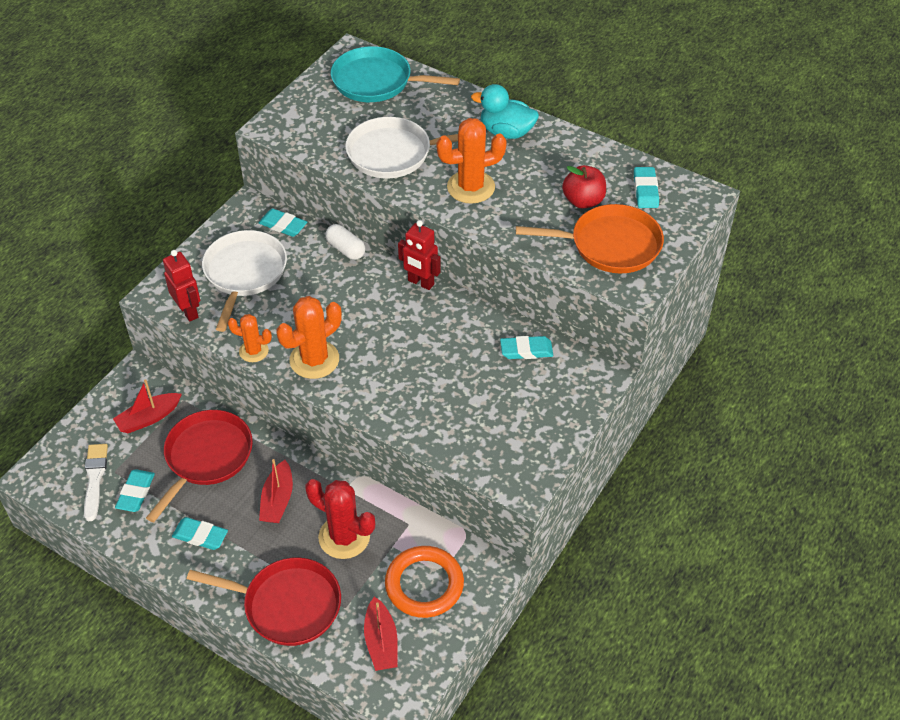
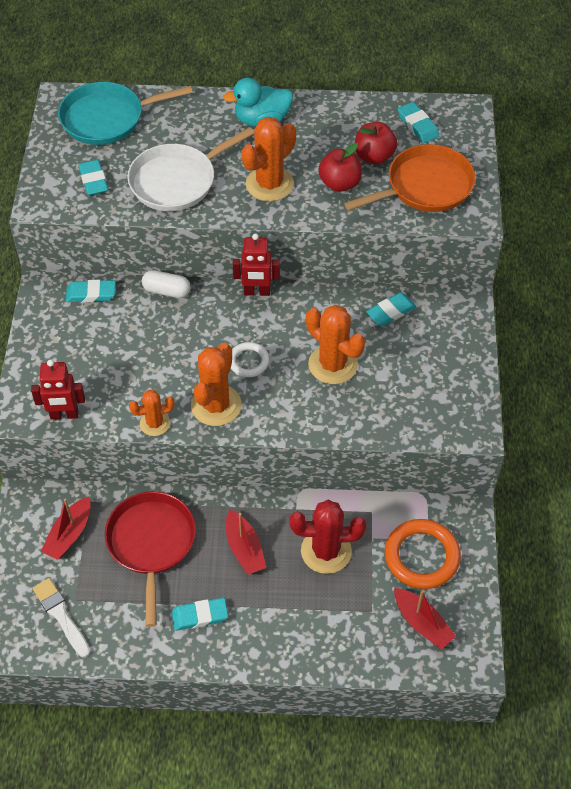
camera: 30 degrees left, 5 degrees up
(136, 493) = (110, 608): turquoise eraser -> turquoise eraser (93, 180)
(188, 311) = (64, 415): red robot -> red robot turned 150 degrees clockwise
(244, 273) = (89, 355): white pan -> none
(287, 605) = (321, 635): red pan -> none
(369, 336) = (248, 361): none -> white ring
(439, 371) = (333, 364): none -> orange cactus
(533, 211) = (340, 183): none -> red apple

